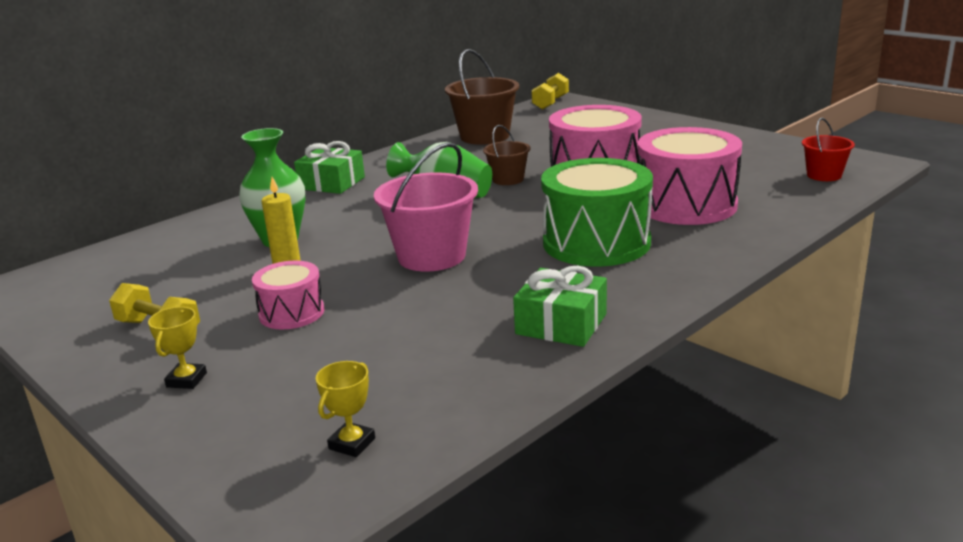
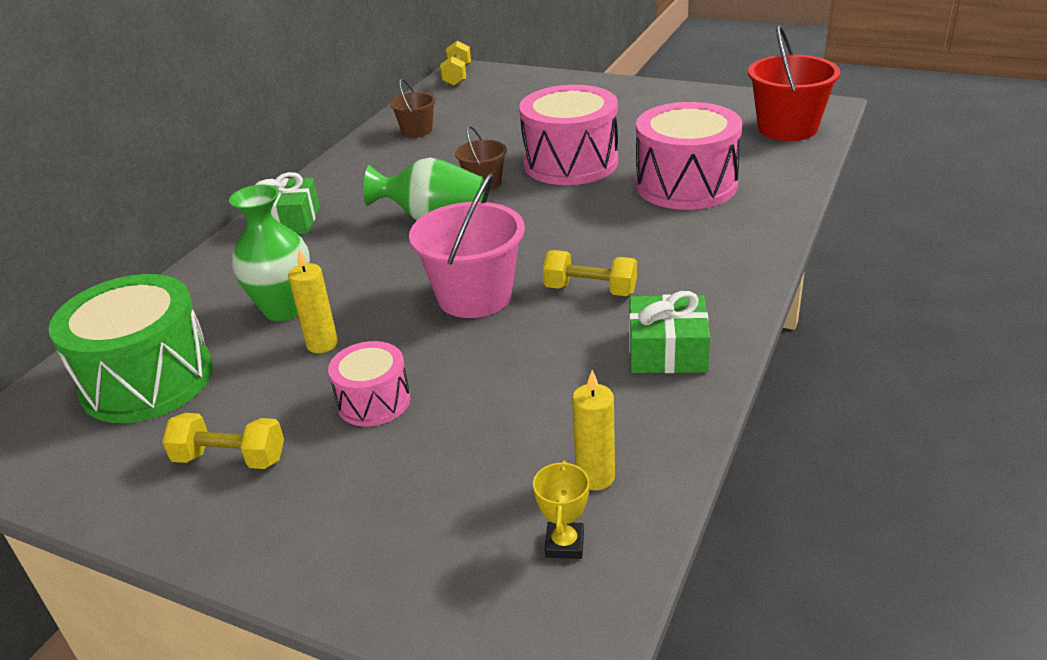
camera: 20 degrees left, 10 degrees up
(186, 380) = (319, 516): yellow trophy -> none
(418, 402) = (595, 477): none -> yellow candle
(484, 136) = (417, 131): brown bucket -> brown bucket, size x0.56
(532, 268) = (590, 290): none -> yellow dumbbell
(596, 243) = (632, 246): green drum -> green drum (147, 380)
(824, 175) = (787, 128): red bucket -> red bucket, size x1.79

